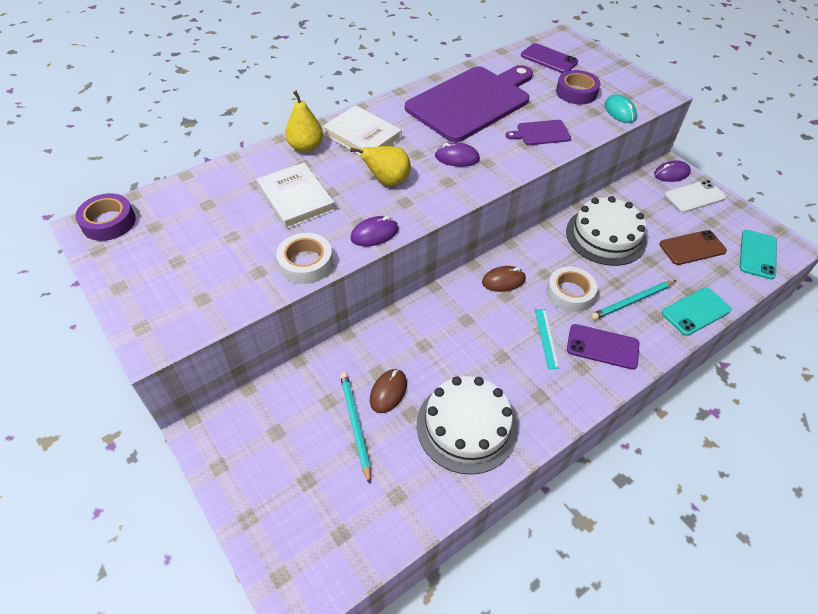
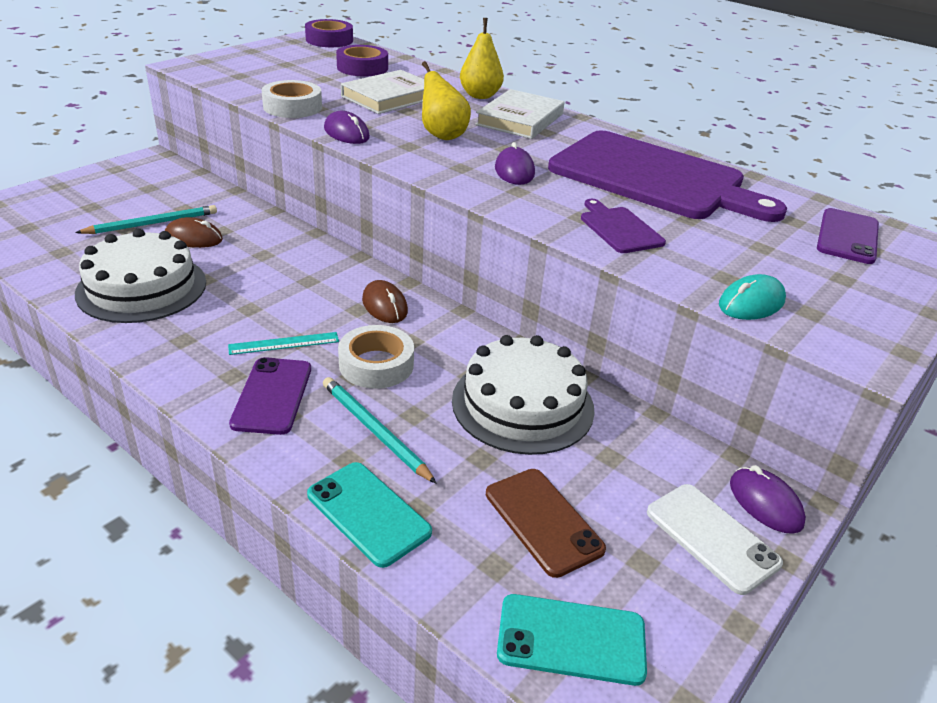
camera: 75 degrees right, 15 degrees down
(576, 92) = (769, 261): purple tape -> purple tape (362, 68)

